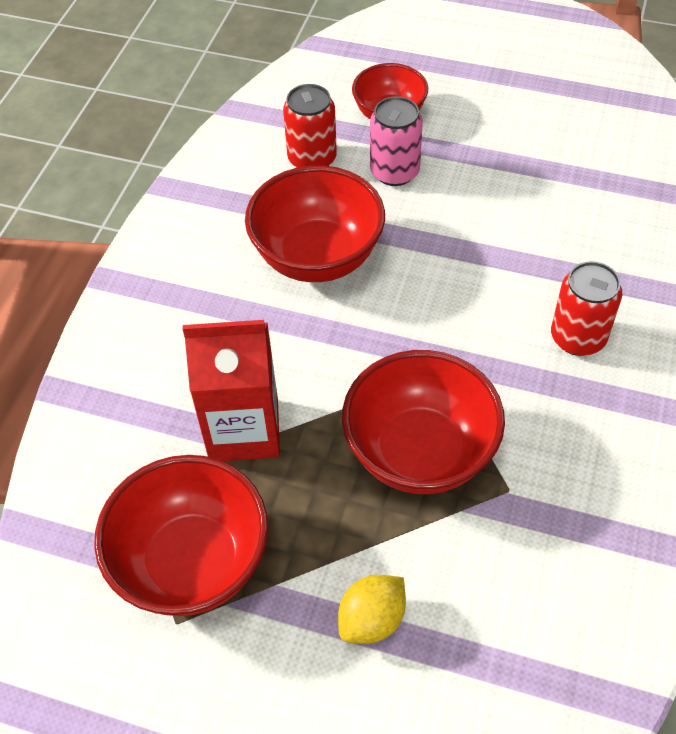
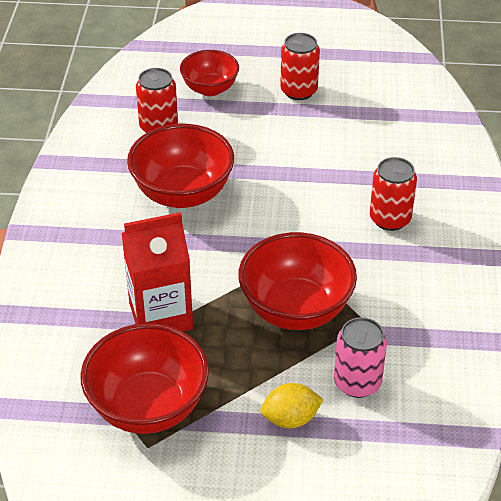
camera: 15 degrees left, 10 degrees down
(372, 619) = (290, 419): yellow lemon -> yellow lemon turned 45 degrees clockwise
(394, 172) = (225, 128): pink can -> pink can (357, 382)
(501, 133) = (298, 91): none -> red can

